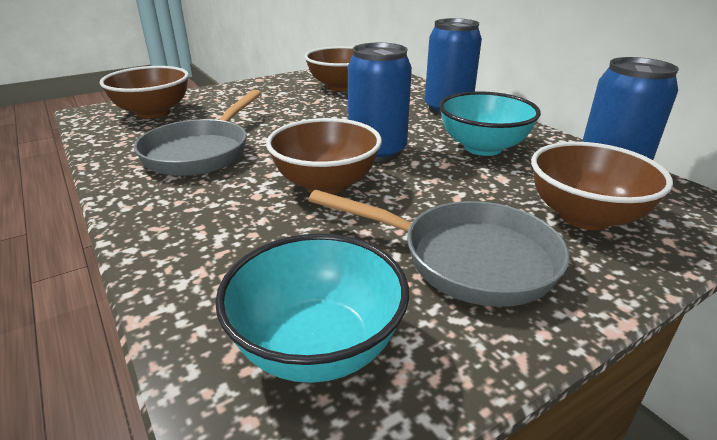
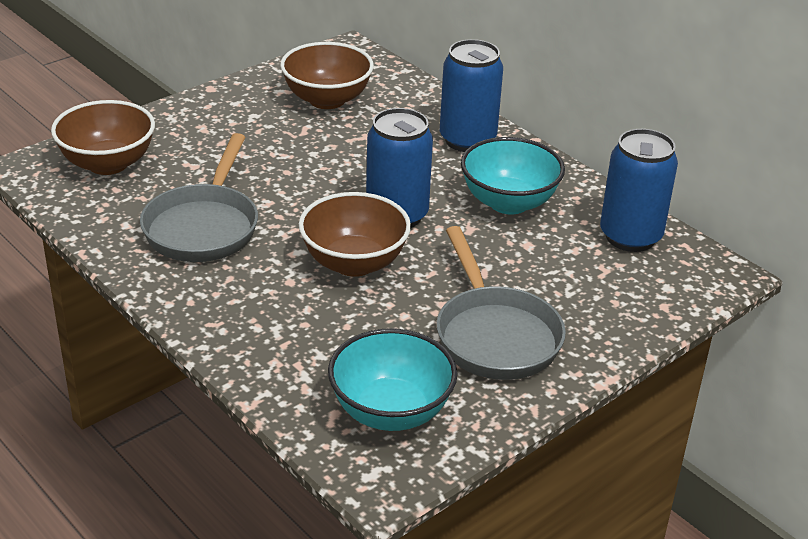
camera: 10 degrees left, 5 degrees up
(466, 259) = (495, 335): grey pan -> grey pan turned 60 degrees clockwise
(584, 216) = (599, 286): brown bowl -> none

